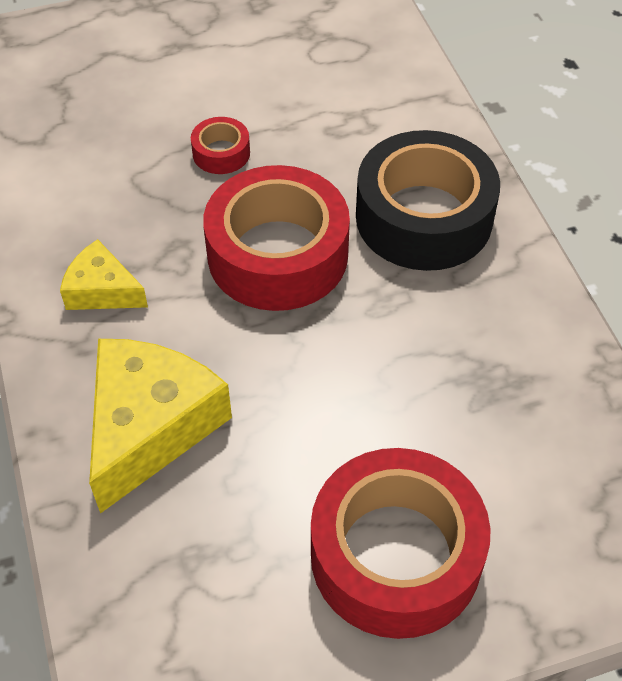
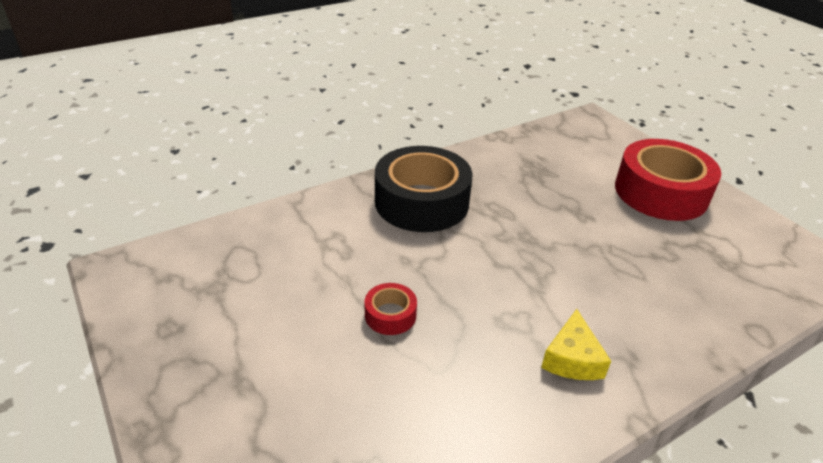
camera: 105 degrees left, 15 degrees down
(150, 427) = (664, 301): yellow cheese -> none
(277, 254) = (485, 264): red tape -> none

